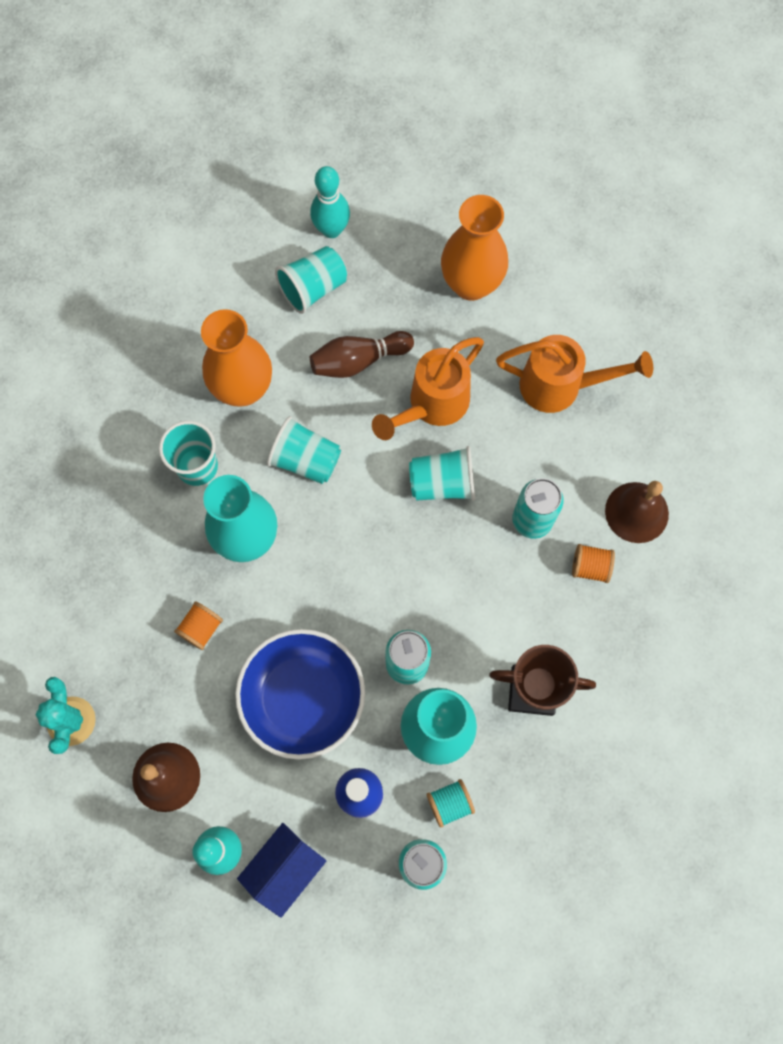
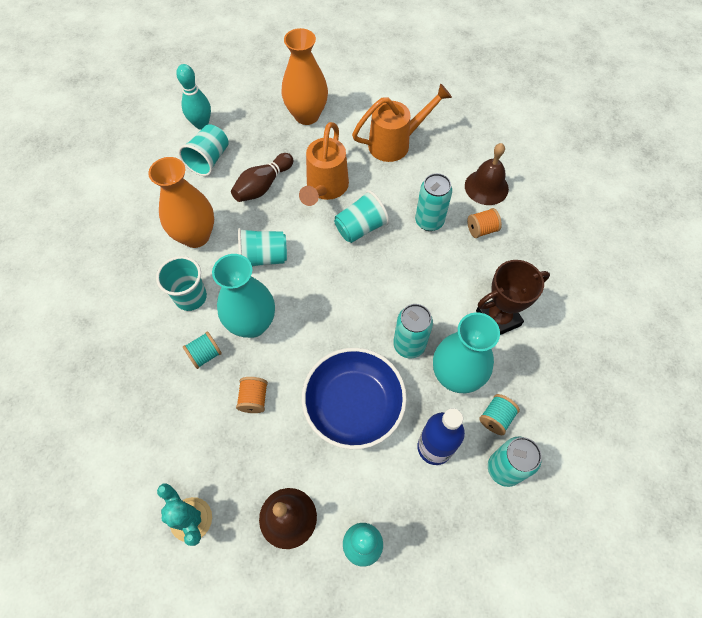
camera: 30 degrees left, 10 degrees down
(177, 547) = (205, 354): none -> turquoise spool
(284, 868) = (415, 532): blue house -> none

